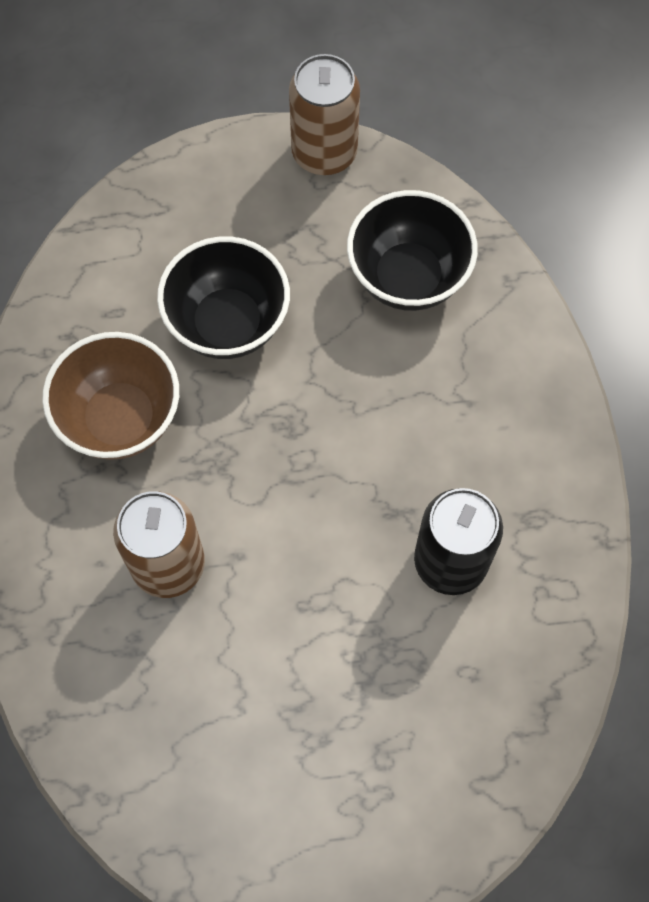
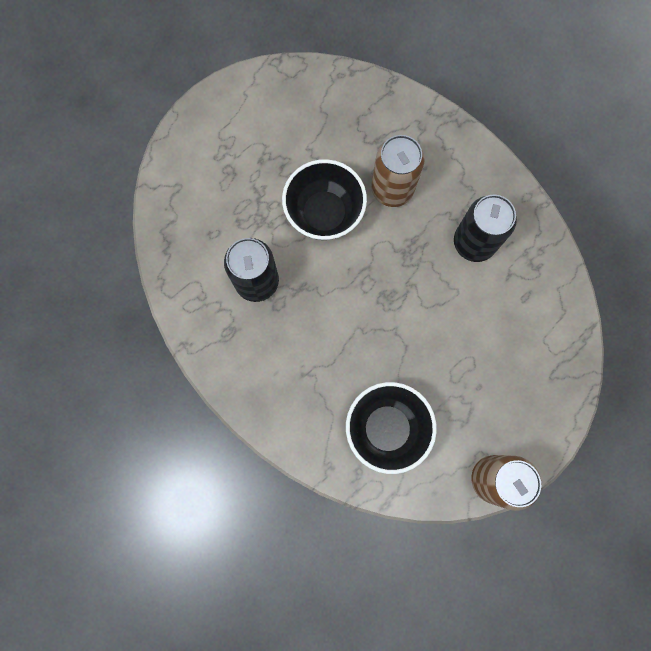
camera: 145 degrees right, 10 degrees up
(120, 419) = (474, 242): brown bowl -> black can
(228, 323) = (462, 331): black bowl -> black bowl (324, 214)

